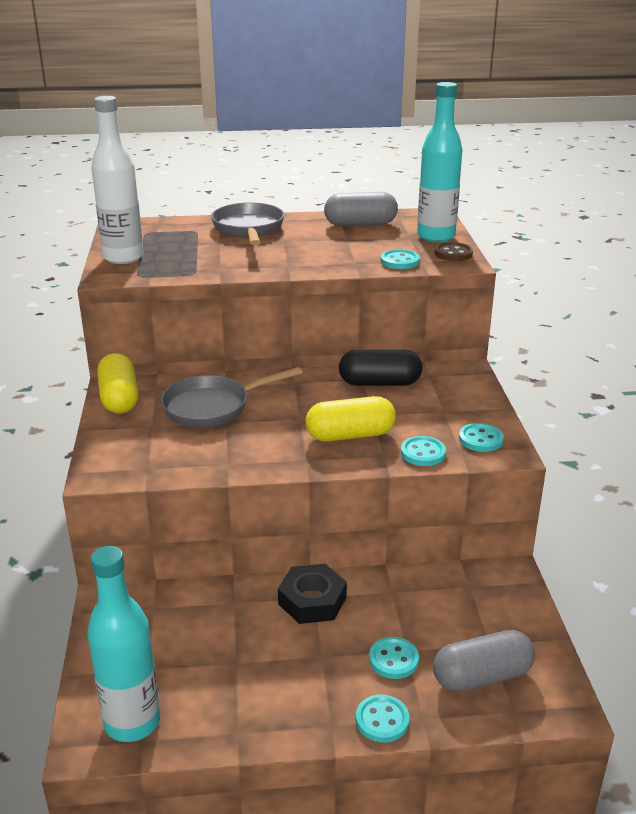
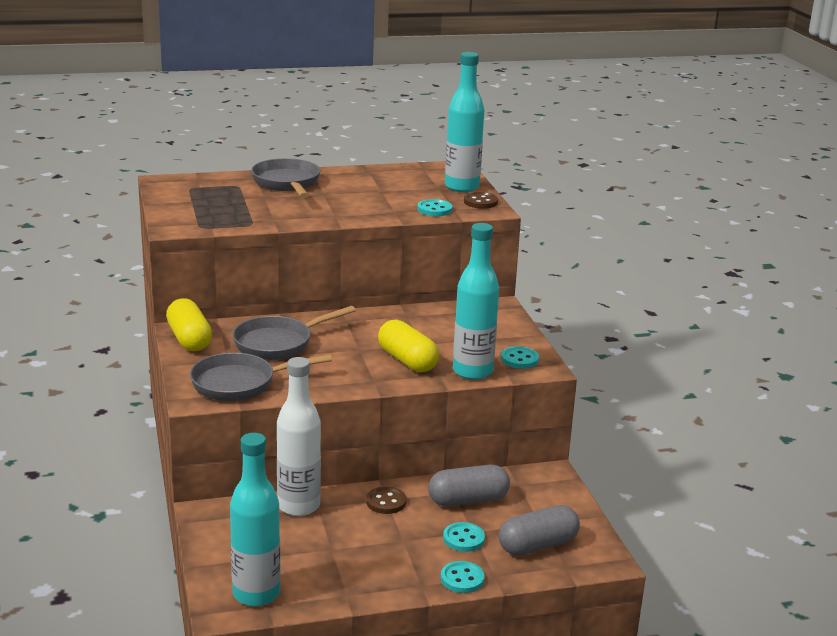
camera: 10 degrees left, 5 degrees down
(123, 257) = (179, 211): white bottle -> white bottle (298, 506)
(155, 456) = (240, 383): none -> grey pan
(312, 600) = (386, 502): black nut -> brown button
(350, 435) = (407, 360): yellow capsule -> yellow capsule turned 75 degrees clockwise
(360, 224) = (390, 177): grey capsule -> grey capsule (468, 500)
(379, 383) = (423, 318): black capsule -> none
(423, 453) = (472, 371): turquoise button -> turquoise bottle

